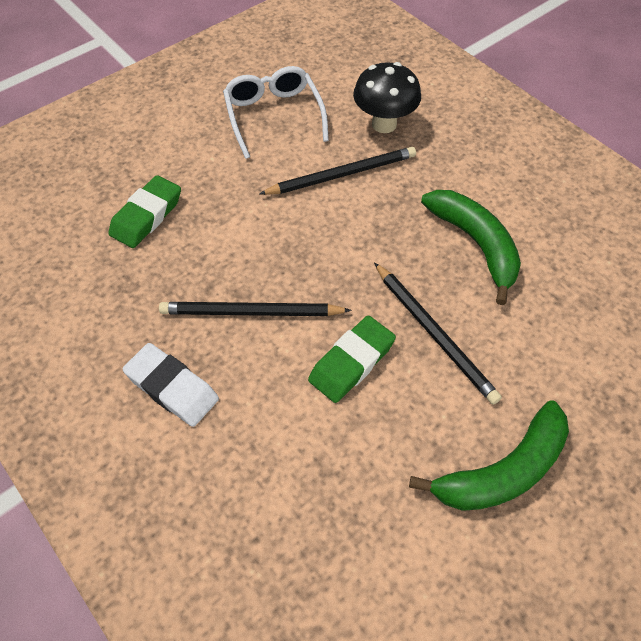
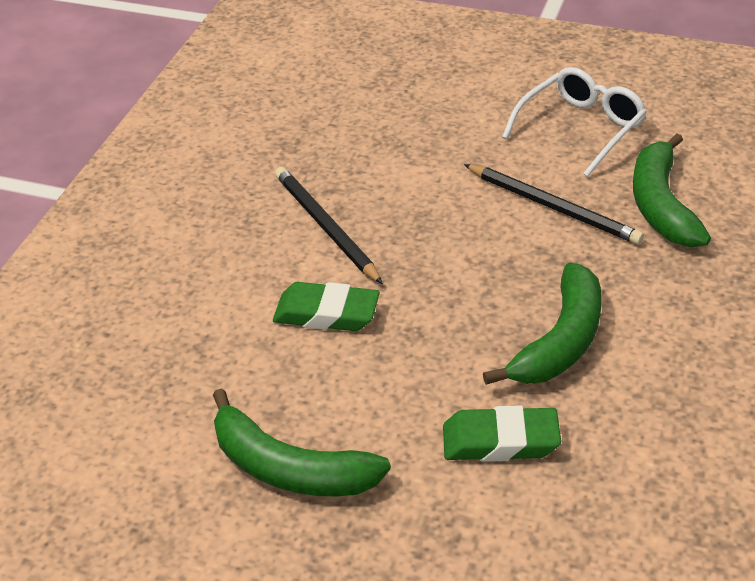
camera: 60 degrees right, 15 degrees down
(147, 216) = (373, 118): green eraser -> green eraser (500, 441)
(172, 388) = (210, 220): white eraser -> none
(384, 124) = (661, 204): black mushroom -> green banana
(434, 334) = (410, 356): black pencil -> none

